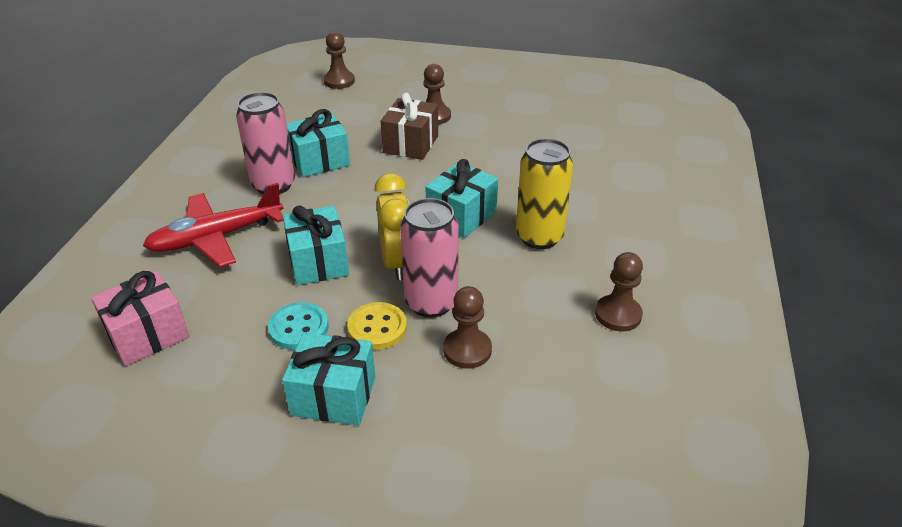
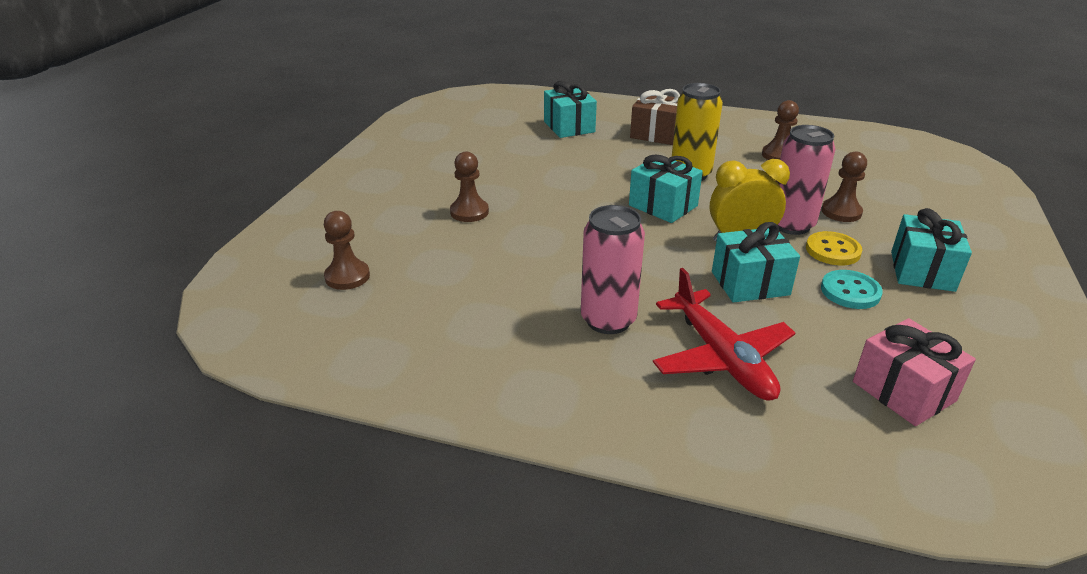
camera: 85 degrees left, 5 degrees down
(319, 160) = (555, 288): turquoise gift -> turquoise gift (569, 127)
(411, 144) = (528, 227): brown gift -> brown gift (656, 134)

